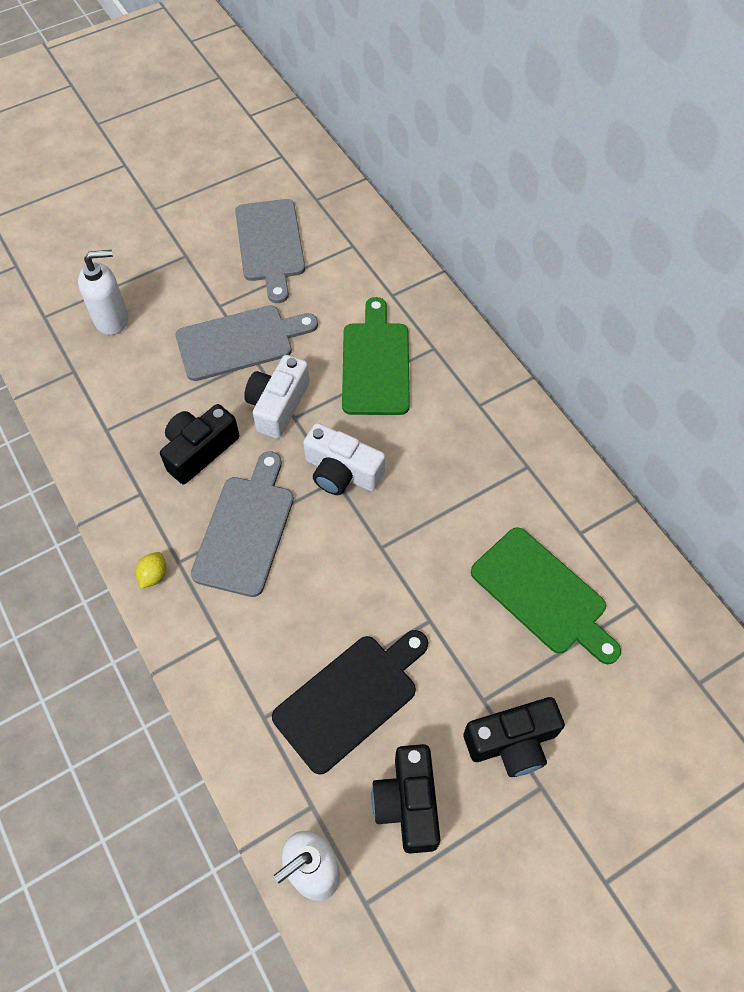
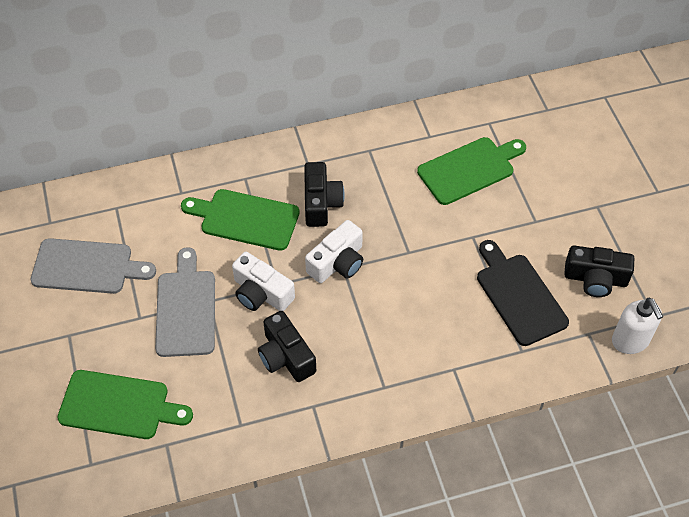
camera: 75 degrees left, 5 degrees down
(112, 319) = (119, 405): white soap dispenser -> green cutting board
(154, 575) = (391, 406): yellow lemon -> none
(246, 530) = (369, 336): grey cutting board -> none
(512, 742) = (566, 213): black camera -> black camera (321, 203)

